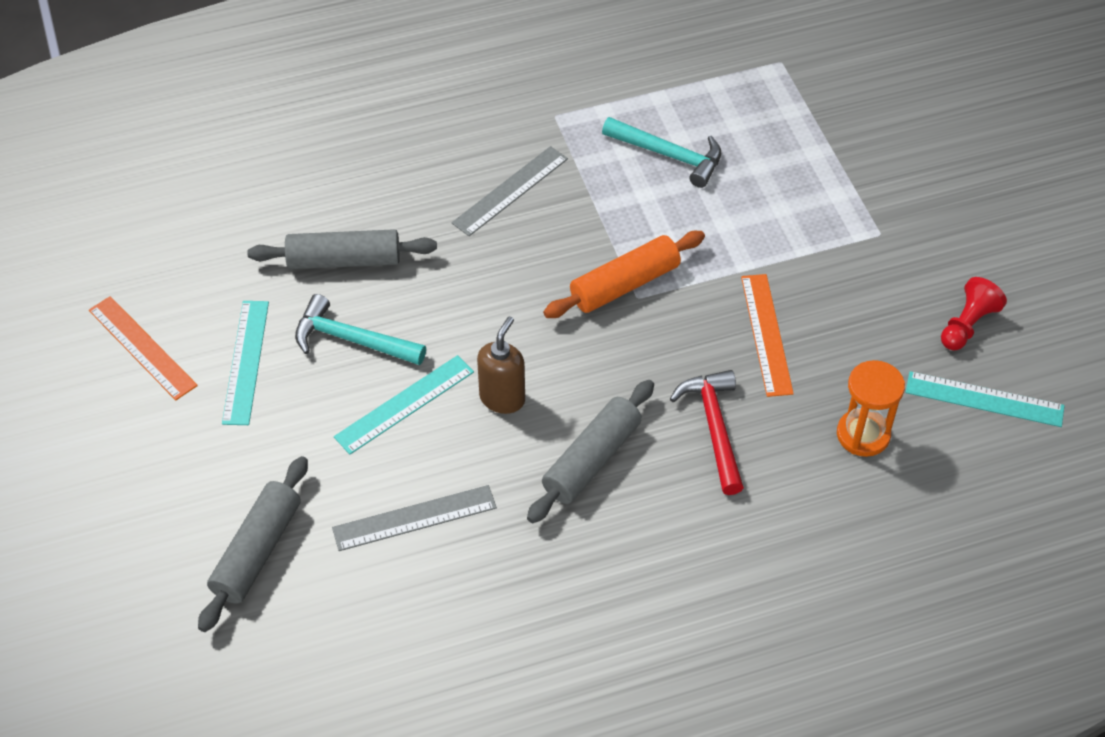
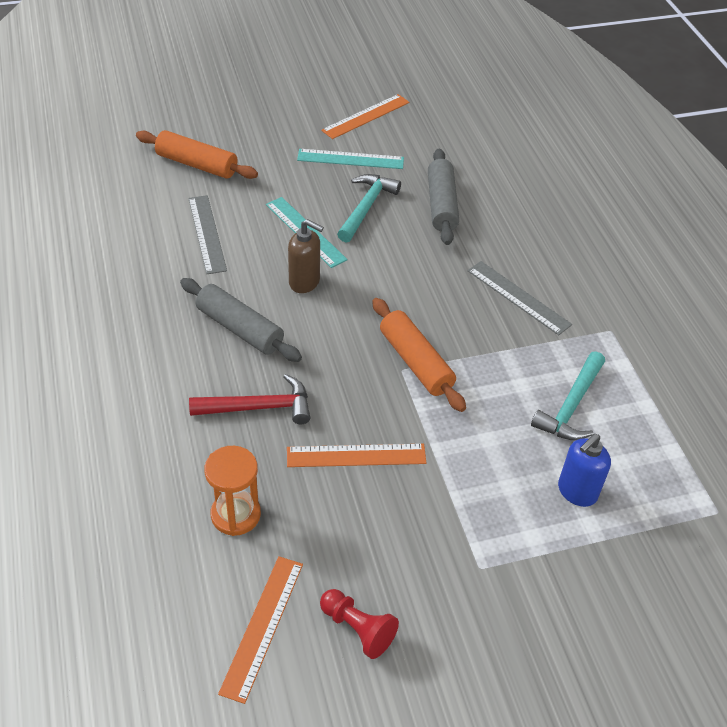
camera: 90 degrees right, 5 degrees down
(257, 551) = (197, 164): grey rolling pin -> orange rolling pin
(778, 158) = (576, 492): none -> blue soap dispenser
(984, 399) = (262, 626): turquoise ruler -> orange ruler

